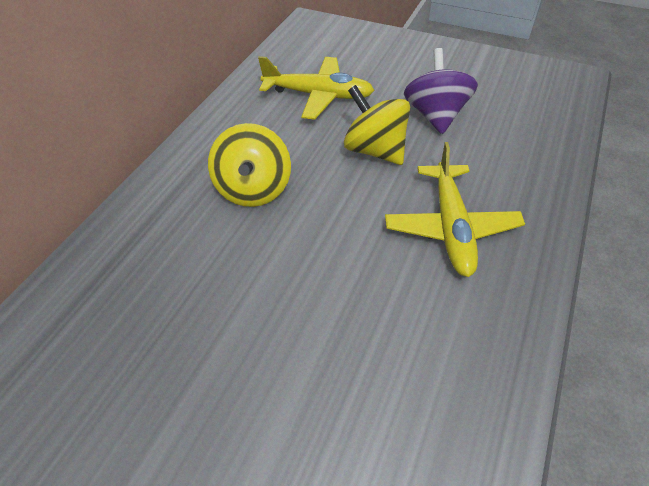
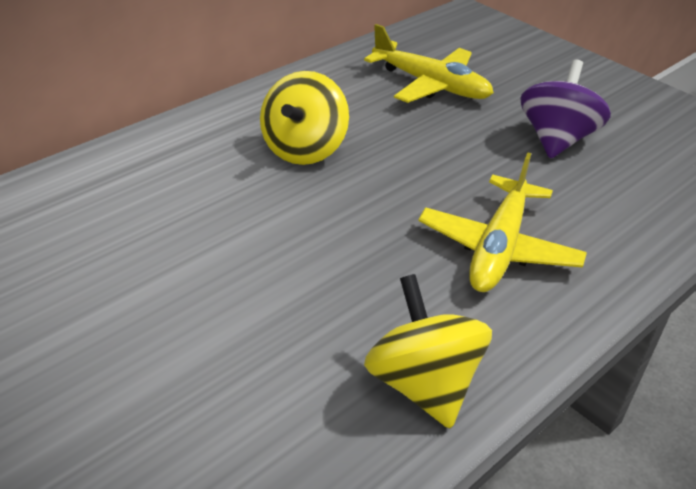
camera: 20 degrees right, 10 degrees down
(375, 150) = (460, 152): yellow spinning top -> yellow spinning top (423, 384)

